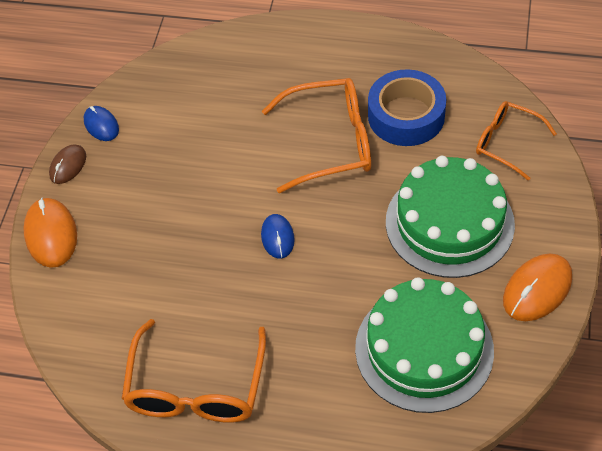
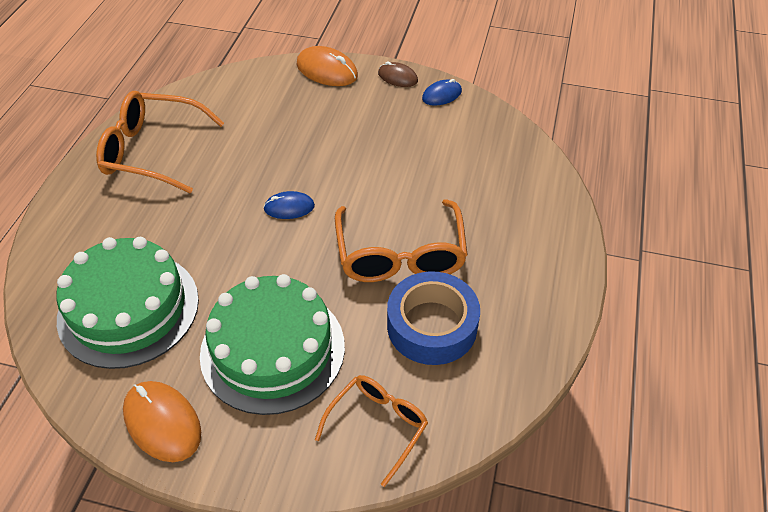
camera: 90 degrees right, 5 degrees down
(51, 234) = (327, 70): orange mouse -> orange mouse turned 45 degrees clockwise

